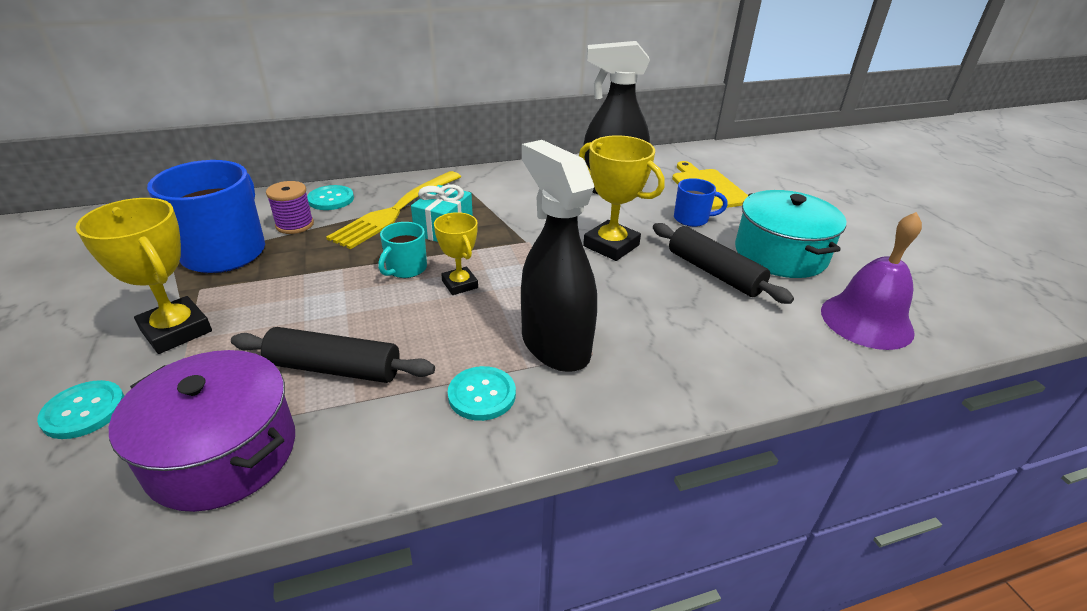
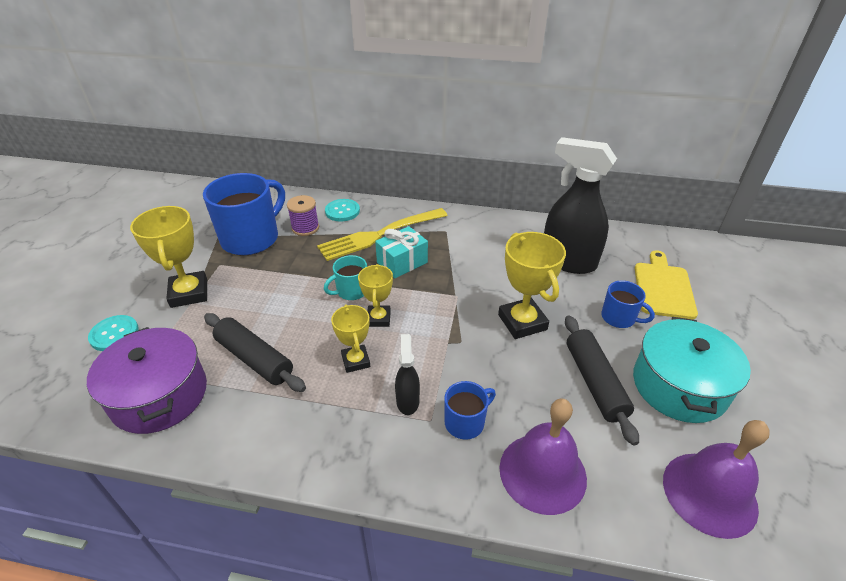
camera: 30 degrees right, 5 degrees up
(466, 330) = (355, 361): none -> yellow trophy
(482, 395) = (328, 421): turquoise button -> none
(554, 346) = (407, 401): black spray bottle -> black spray bottle, size x0.48
(628, 343) = (465, 422): none -> blue mug
(731, 356) = (542, 472): none -> purple bell

